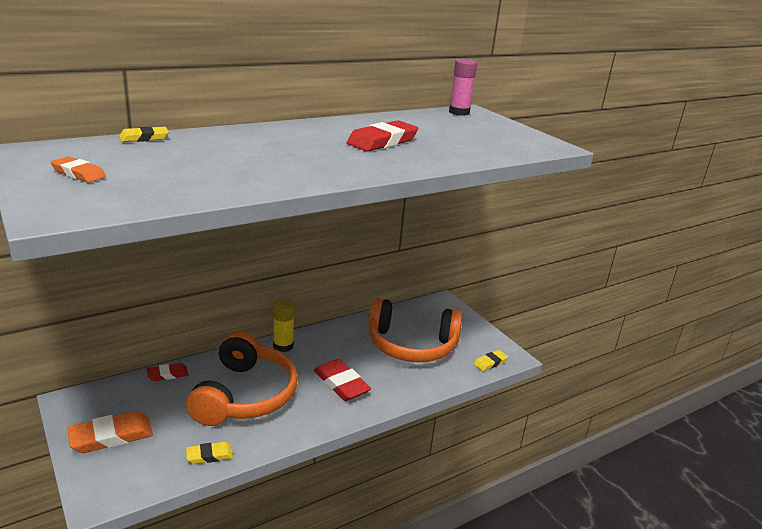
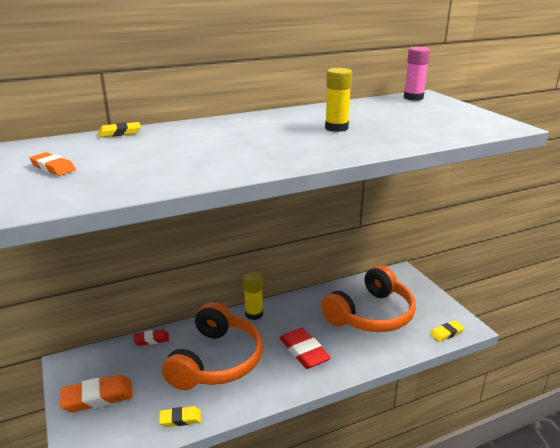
camera: 10 degrees right, 0 degrees up
(382, 141) = (336, 128): red eraser -> yellow glue stick
(411, 345) = (371, 314): orange headphones -> orange headphones turned 60 degrees counterclockwise

